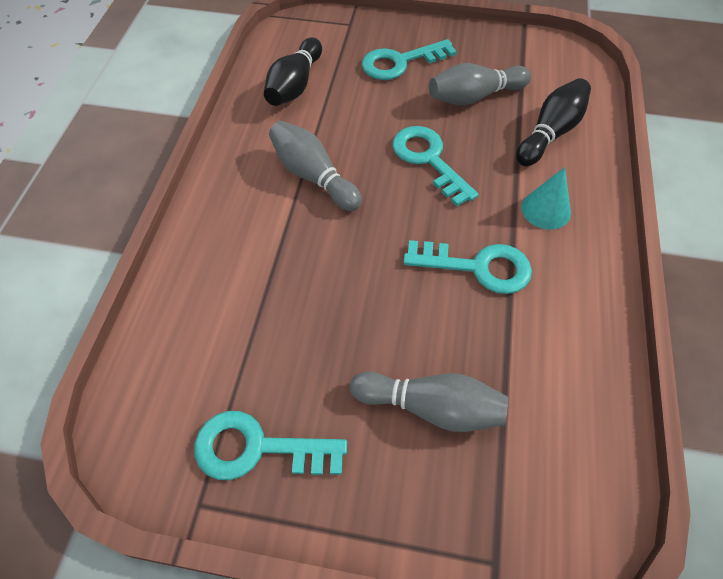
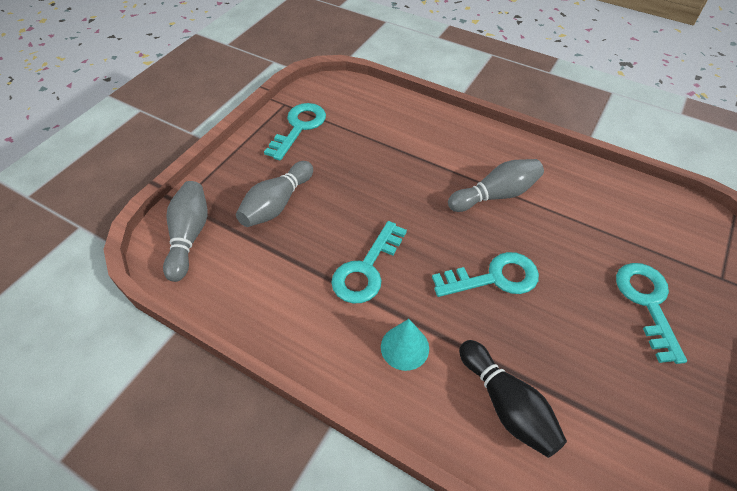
camera: 110 degrees right, 5 degrees down
(295, 85) = (615, 209): black bowling pin -> none
(474, 97) = (580, 353): grey bowling pin -> grey bowling pin (189, 236)

